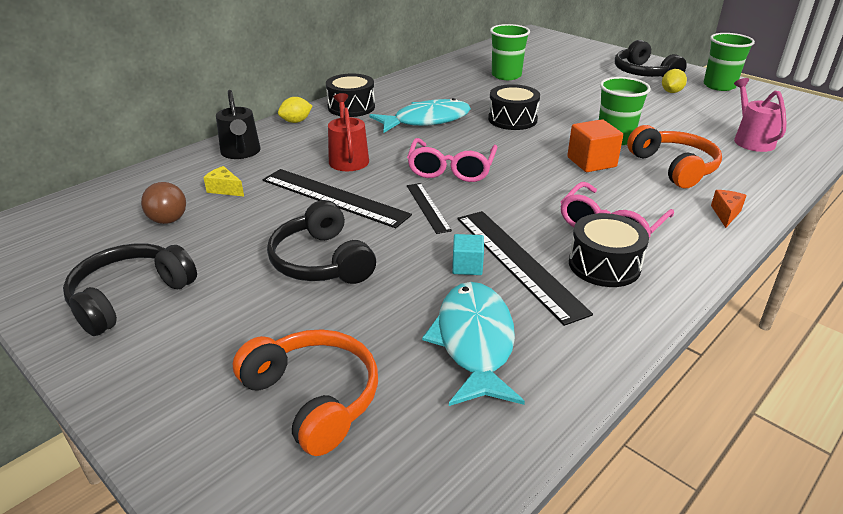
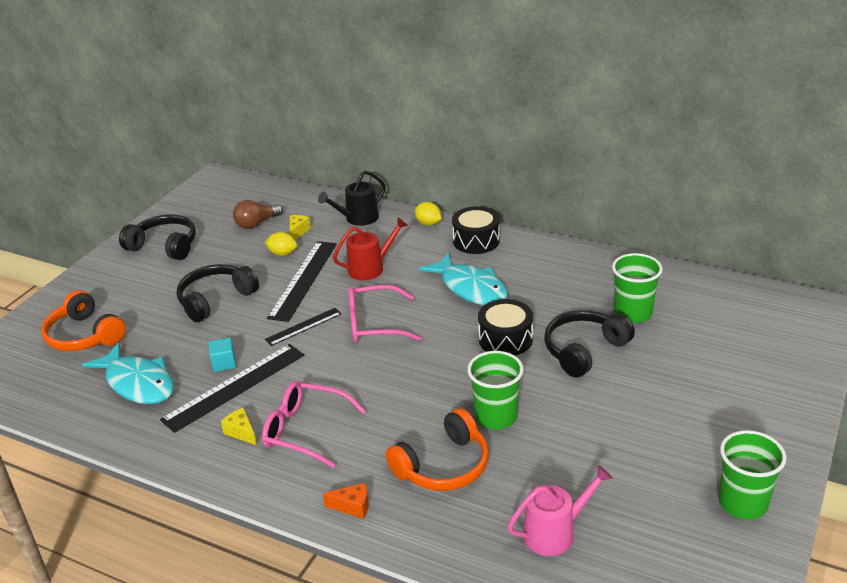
camera: 75 degrees right, 0 degrees up
(313, 398) = (84, 335): orange headphones -> orange headphones turned 105 degrees clockwise
(474, 342) = (138, 383): turquoise fish -> turquoise fish turned 60 degrees clockwise
(591, 162) = (428, 405): orange cube -> none
(604, 265) = (241, 432): black drum -> yellow cheese
(643, 73) = (735, 424): black headphones -> black headphones (584, 350)
(671, 92) = (680, 454): yellow lemon -> yellow lemon (282, 253)

